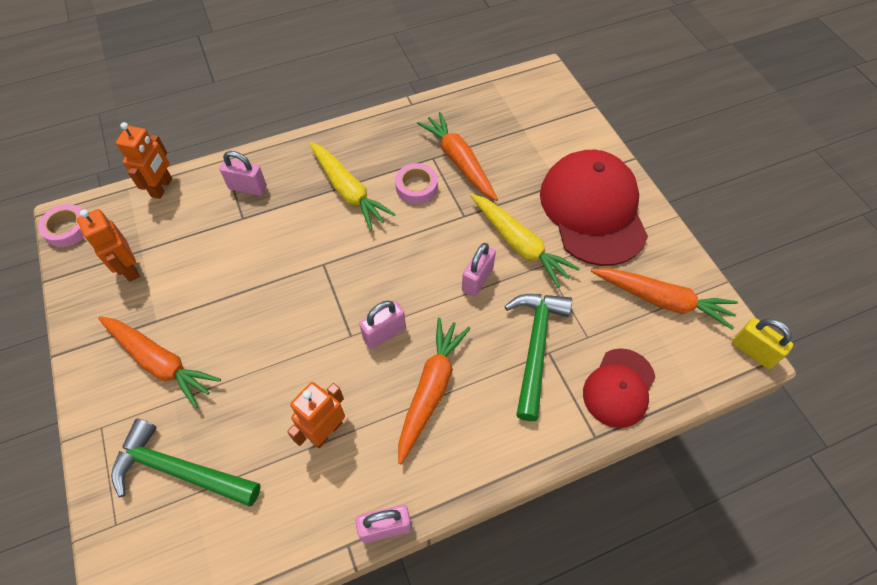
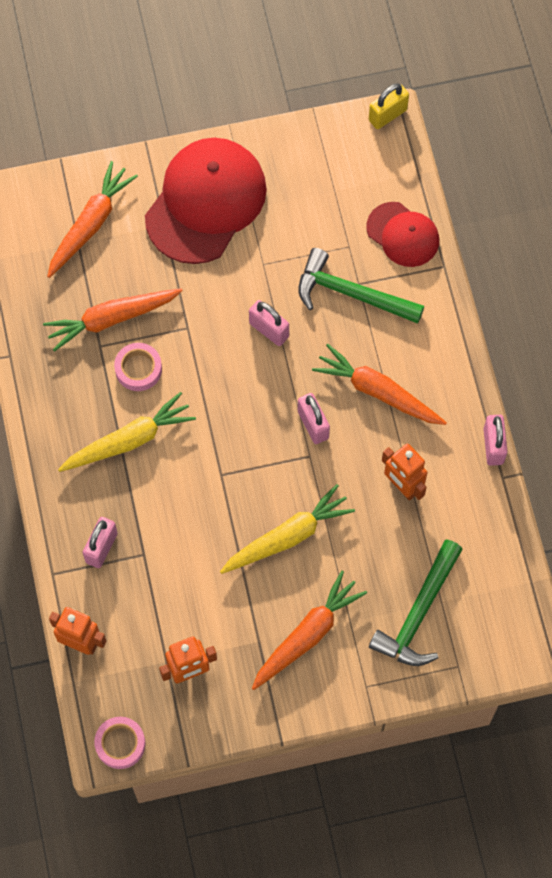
camera: 80 degrees left, 10 degrees up
(519, 244) = (234, 282): yellow carrot -> yellow carrot (288, 536)
(593, 210) = (206, 202): red cap -> red cap turned 120 degrees clockwise
(662, 300) = (323, 172): orange carrot -> orange carrot (90, 224)

